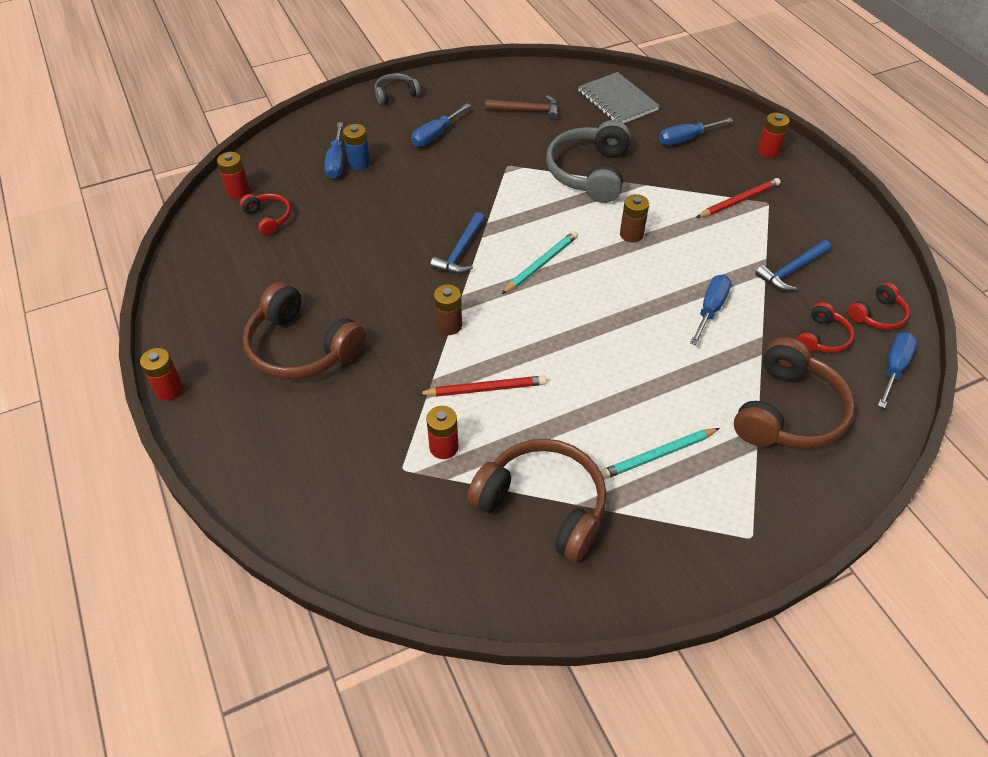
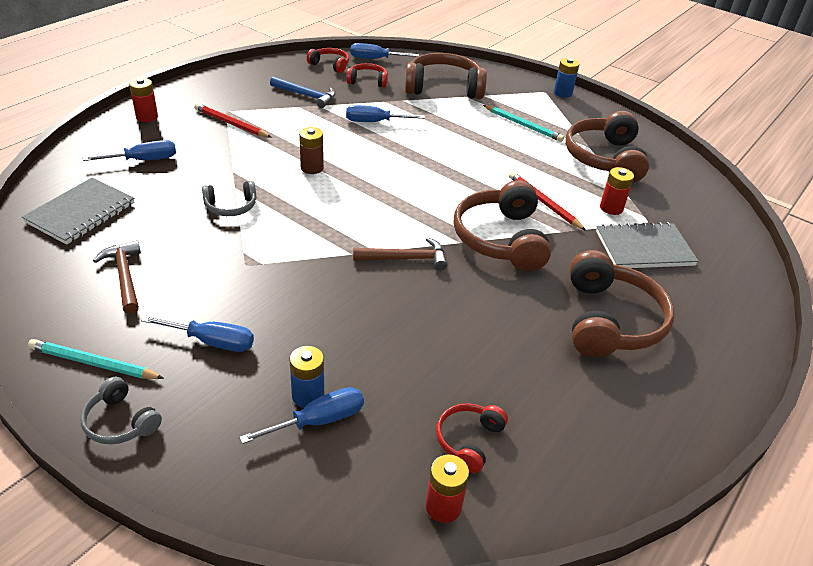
camera: 120 degrees left, 10 degrees down
(169, 389) = (744, 393): red battery -> none
(365, 435) = (644, 248): none -> grey notebook
(449, 325) = (501, 239): brown battery -> brown headphones
(460, 251) = (406, 259): blue hammer -> brown hammer
(541, 264) = (386, 207): turquoise pencil -> turquoise pencil (94, 363)
(589, 172) = (231, 206): grey headphones -> grey headphones, size x0.51
(685, 139) = (144, 160): blue screwdriver -> blue screwdriver turned 60 degrees counterclockwise
(740, 561) = (562, 93): none -> blue battery

